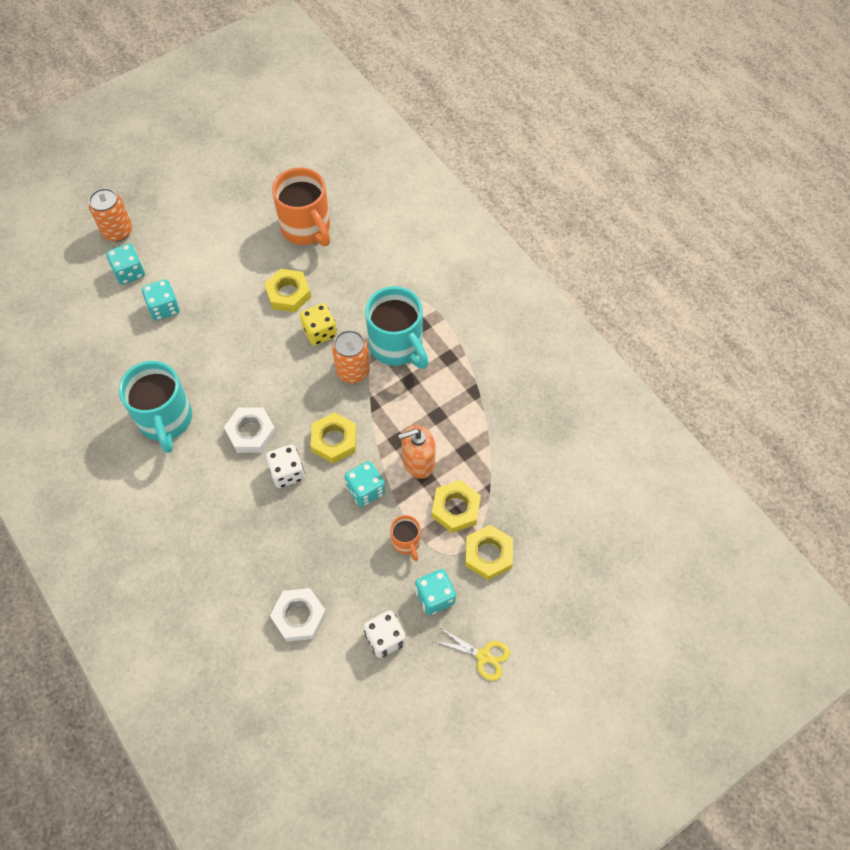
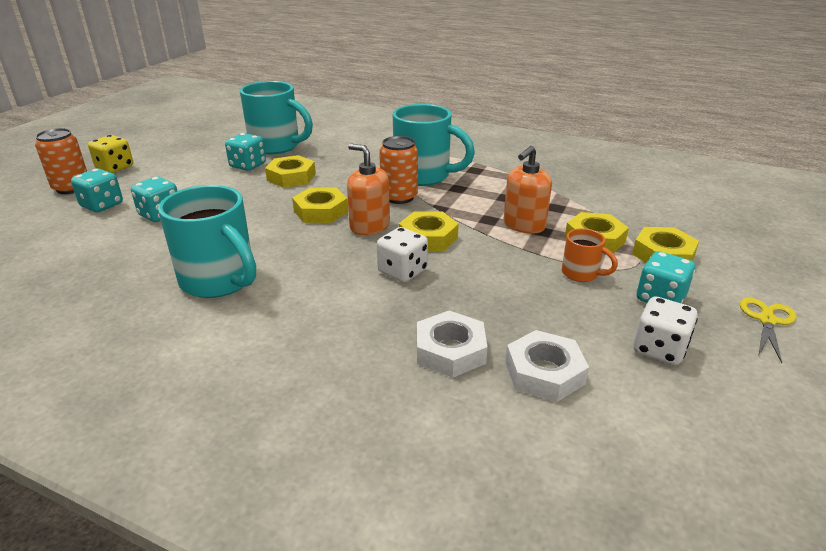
camera: 30 degrees left, 30 degrees down
(251, 433) = (333, 259): white nut -> white nut (450, 350)
(280, 362) = (321, 211): none -> yellow nut
(302, 403) = (369, 226): none -> orange soap dispenser
(307, 228) = (276, 146): orange mug -> turquoise mug
(320, 332) = (344, 187): yellow dice -> yellow dice (115, 168)
(365, 490) = (497, 256): turquoise dice -> turquoise dice (248, 165)
(484, 656) = (767, 320): yellow scissors -> yellow scissors turned 60 degrees counterclockwise

